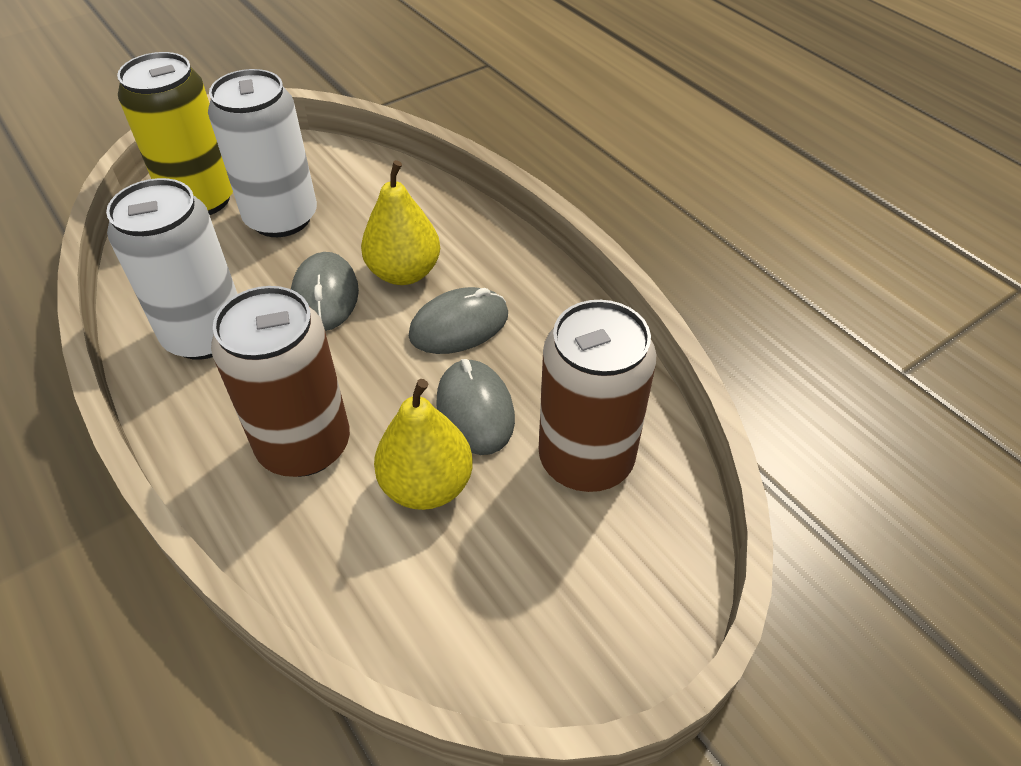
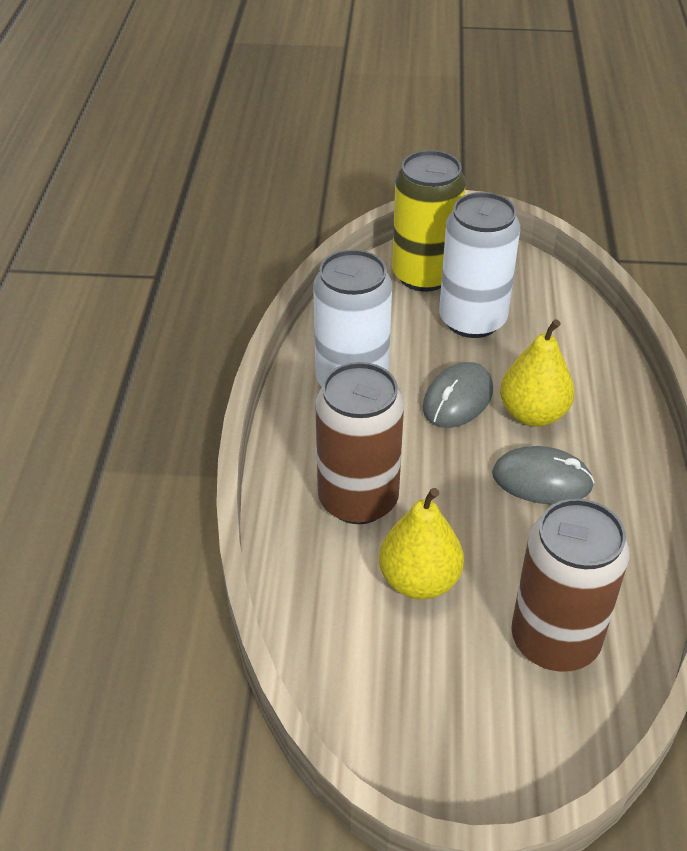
camera: 40 degrees right, 5 degrees down
(475, 410) = (499, 550): grey mouse -> none

